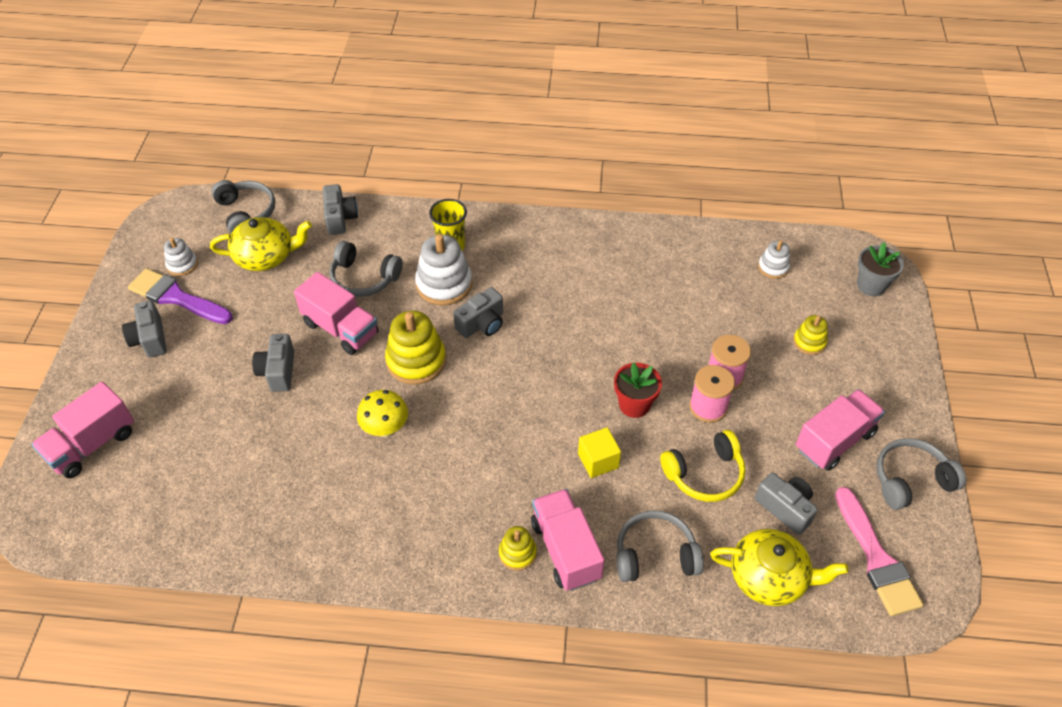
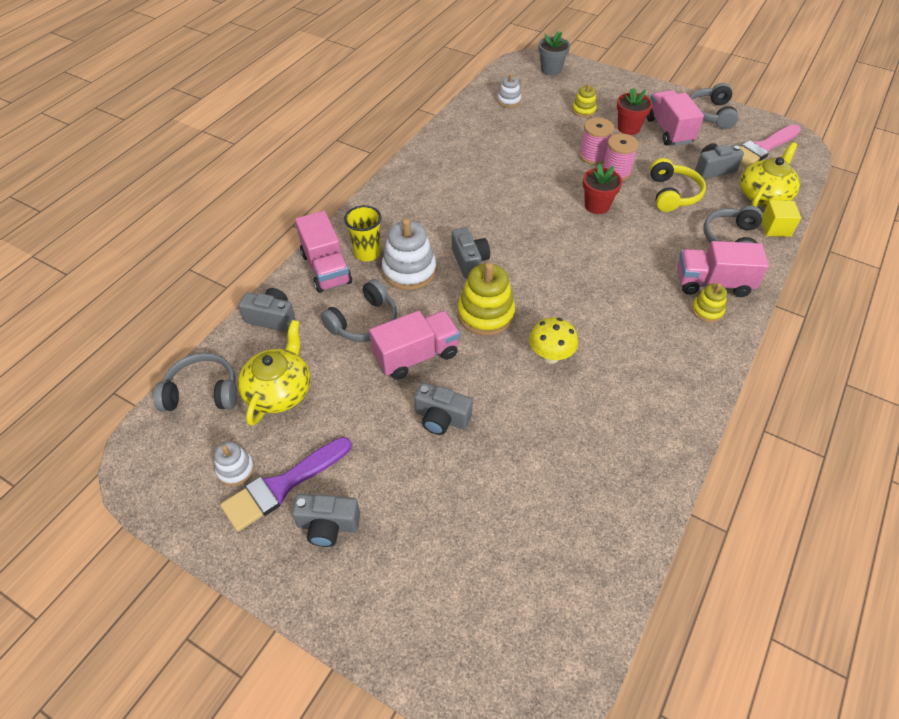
camera: 65 degrees left, 0 degrees up
(92, 445) = (451, 617): pink truck -> pink truck (326, 268)
(598, 461) = (639, 240): yellow cube -> yellow cube (775, 228)
(807, 396) = (628, 128): none -> red flower pot
(876, 558) = (762, 148): pink brush -> pink brush turned 135 degrees clockwise

